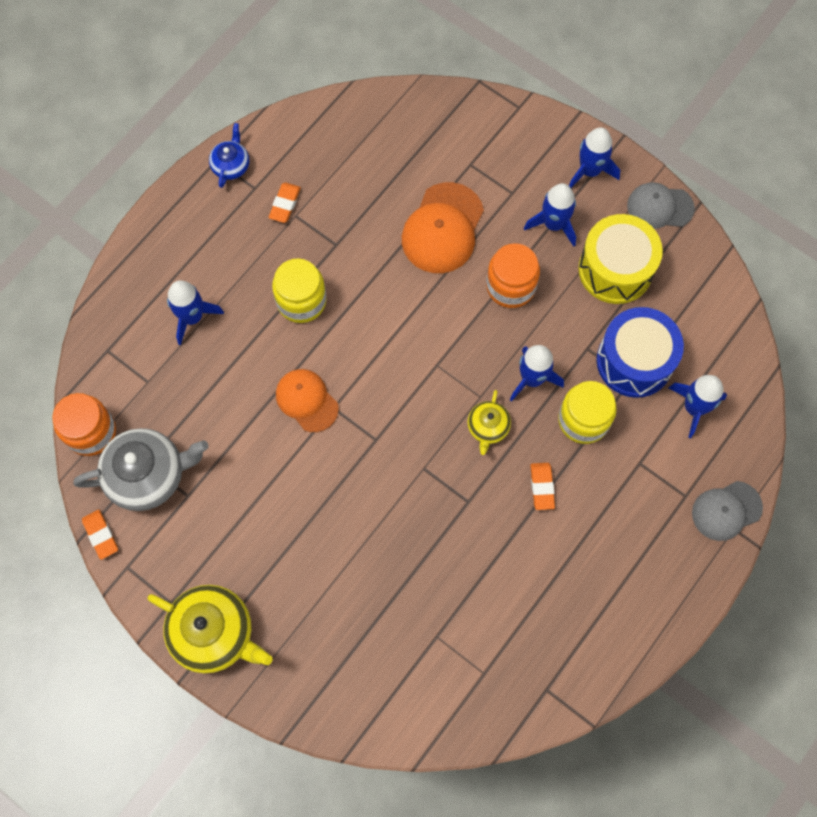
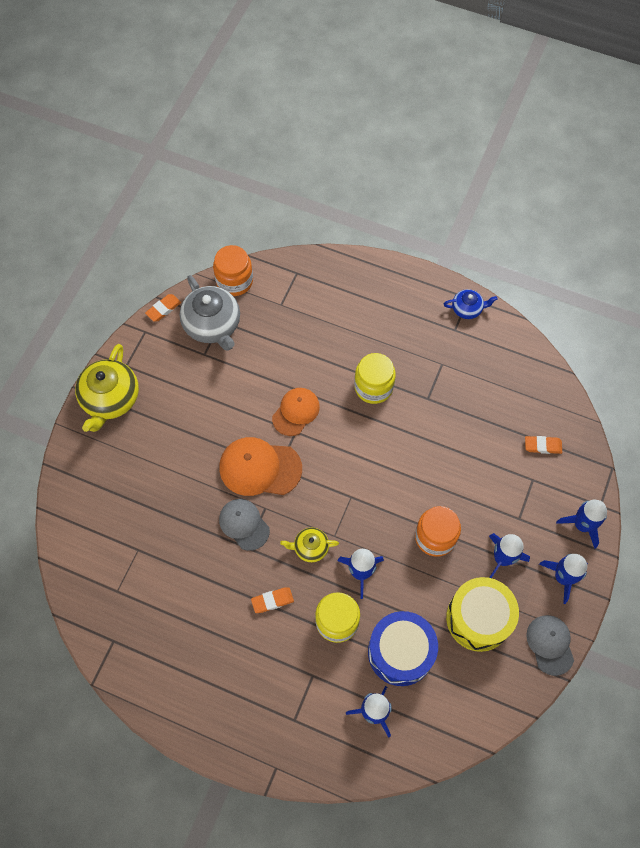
camera: 75 degrees right, 5 degrees down
(192, 317) = (338, 318): blue rocket -> blue rocket (582, 525)
(285, 204) = (448, 354): orange eraser -> orange eraser (542, 446)
(442, 228) = (468, 472): orange cap -> orange cap (260, 468)
(726, 510) = (290, 758): grey cap -> grey cap (244, 524)

